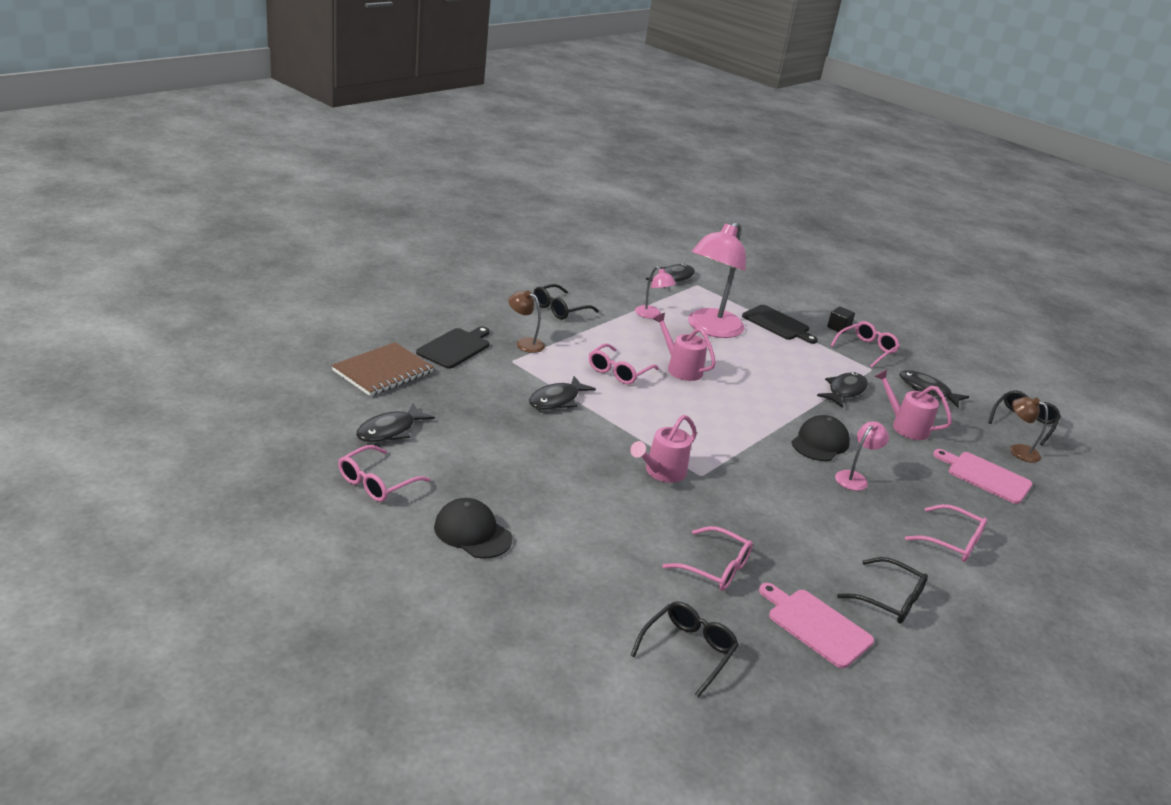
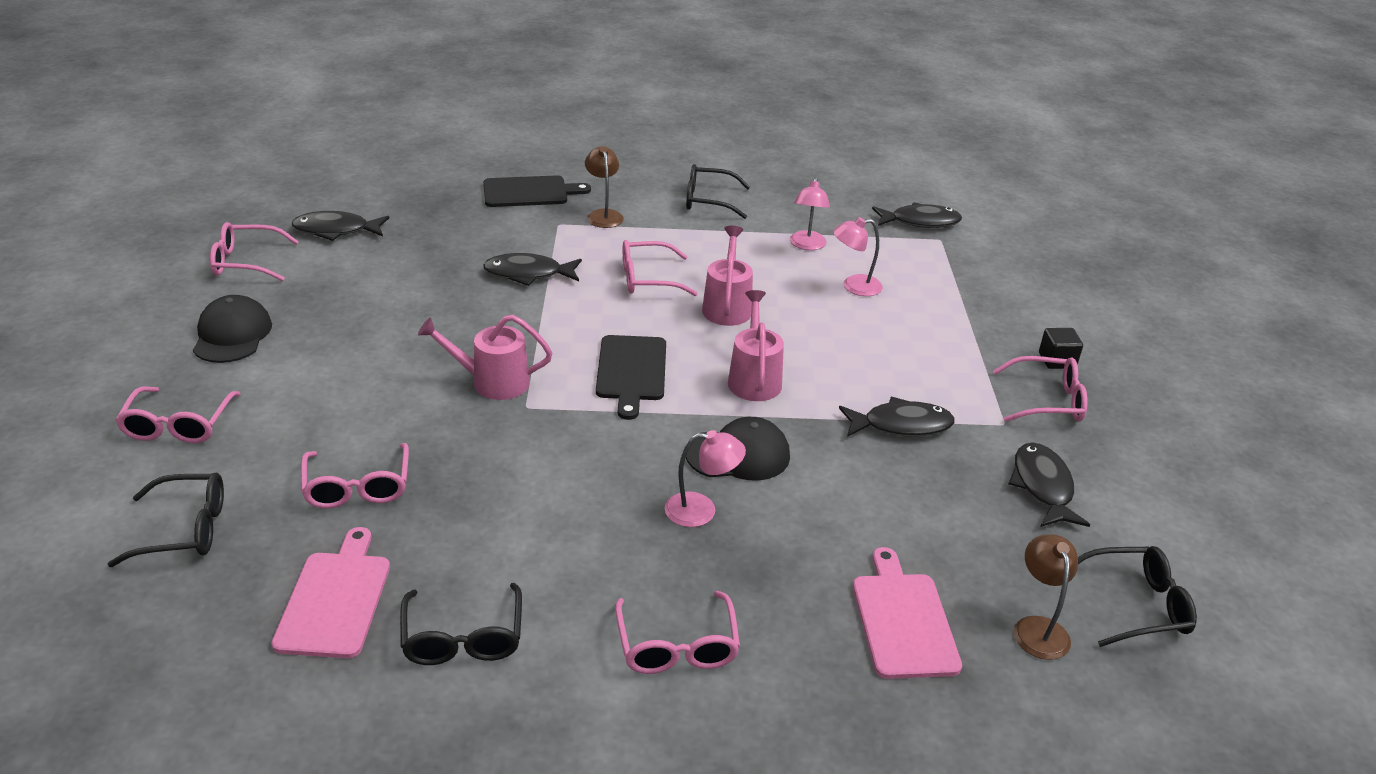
camera: 50 degrees right, 5 degrees up
(383, 371) = (426, 185): brown notebook -> none
(561, 603) = (178, 425): none -> pink glasses
(710, 329) = (854, 286): pink lamp -> pink lamp, size x0.46
(777, 324) = (966, 319): black cutting board -> black cutting board (631, 371)
(905, 426) = (906, 503): pink watering can -> pink watering can (754, 378)

